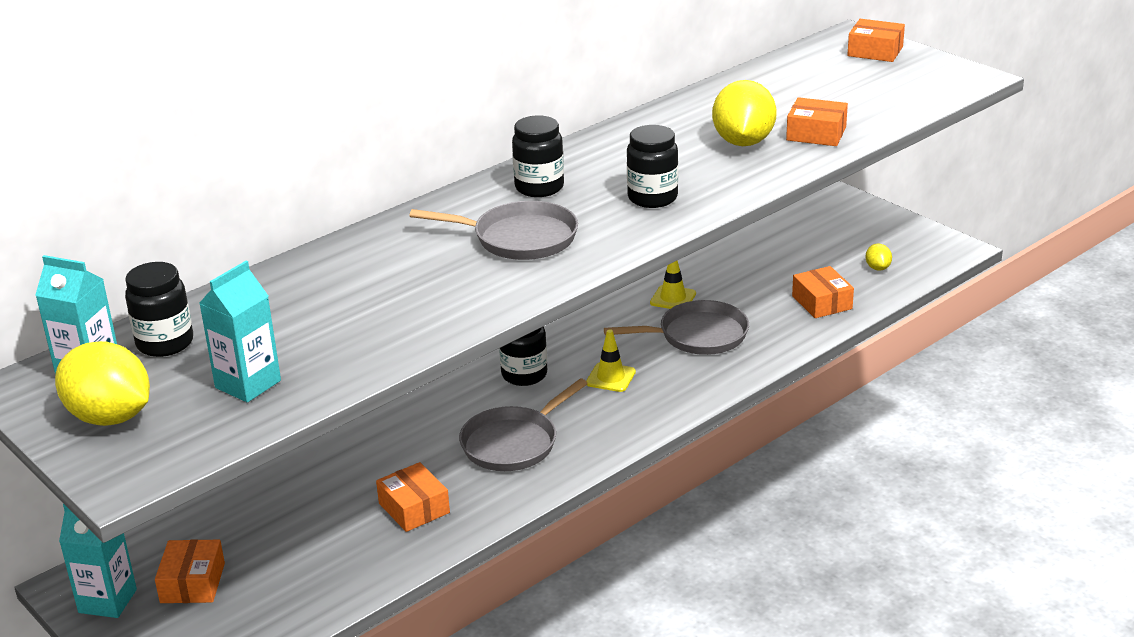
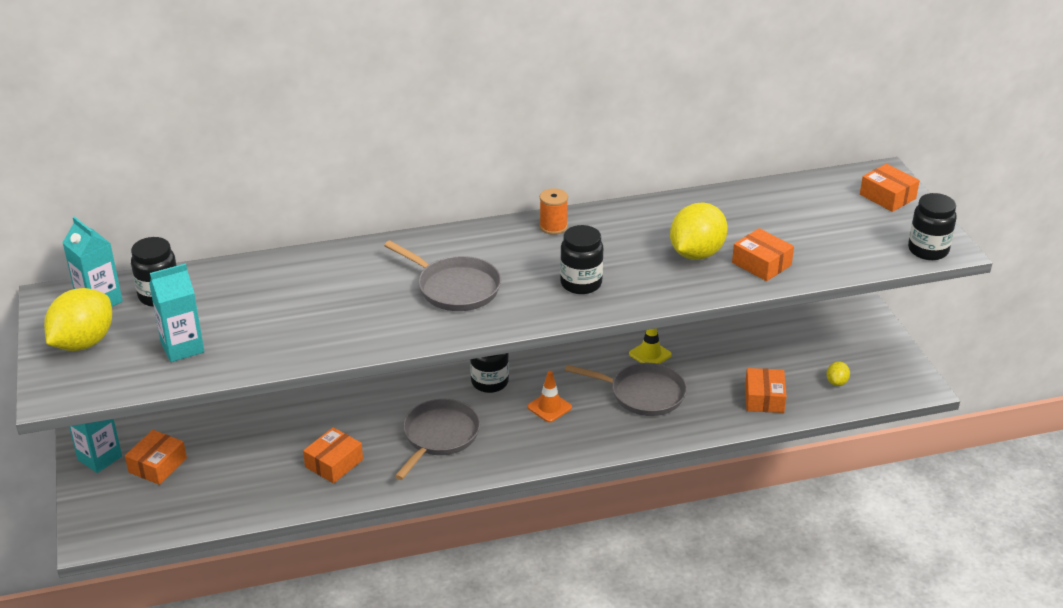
camera: 25 degrees right, 5 degrees up
(110, 417) = (83, 343): yellow lemon -> yellow lemon turned 60 degrees clockwise
(414, 508) = (334, 463): orange box -> orange box turned 45 degrees clockwise
(513, 443) = (439, 436): grey pan -> grey pan turned 135 degrees clockwise
(539, 187) = (508, 247): black jar -> black jar (928, 250)
(570, 158) = (553, 227): none -> orange spool
(610, 377) = (549, 407): yellow traffic cone -> orange traffic cone

